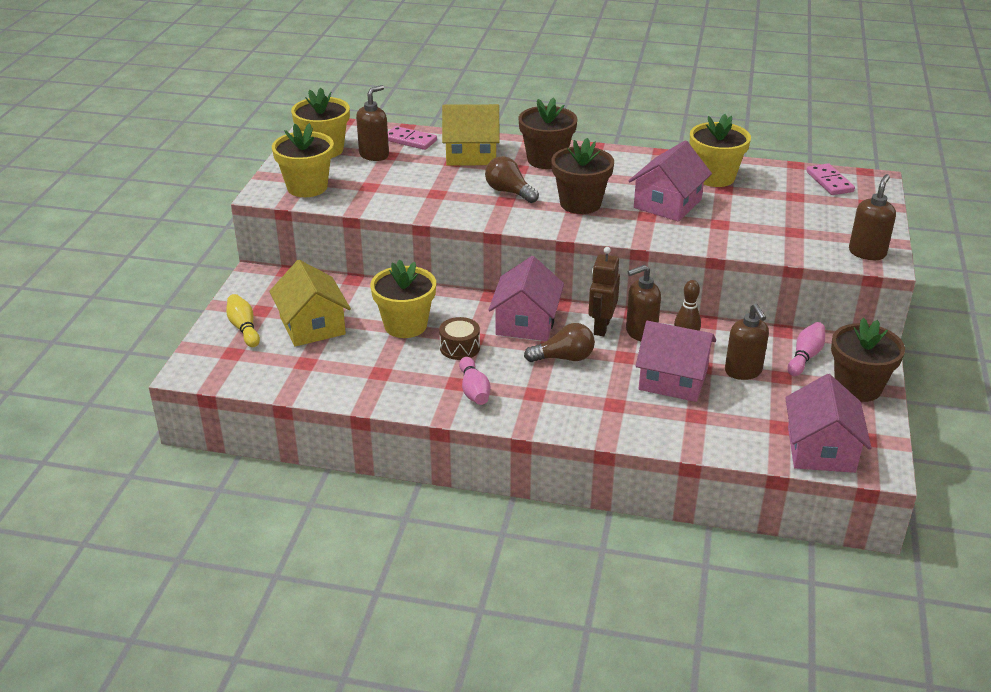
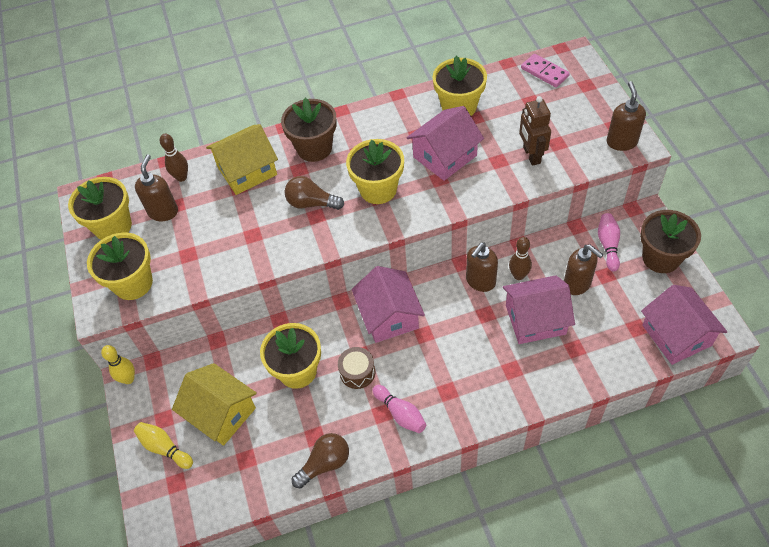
camera: 25 degrees left, 20 degrees up
(256, 275) = (128, 379): none -> yellow bowling pin
(410, 140) = (181, 177): pink domino -> brown bowling pin
(564, 358) = (443, 340): brown light bulb -> brown light bulb (325, 464)
(580, 203) = (378, 189): brown flower pot -> yellow flower pot
(601, 327) = (448, 291): brown robot -> brown robot (531, 155)
(667, 204) = (445, 156): pink house -> pink house turned 45 degrees clockwise

